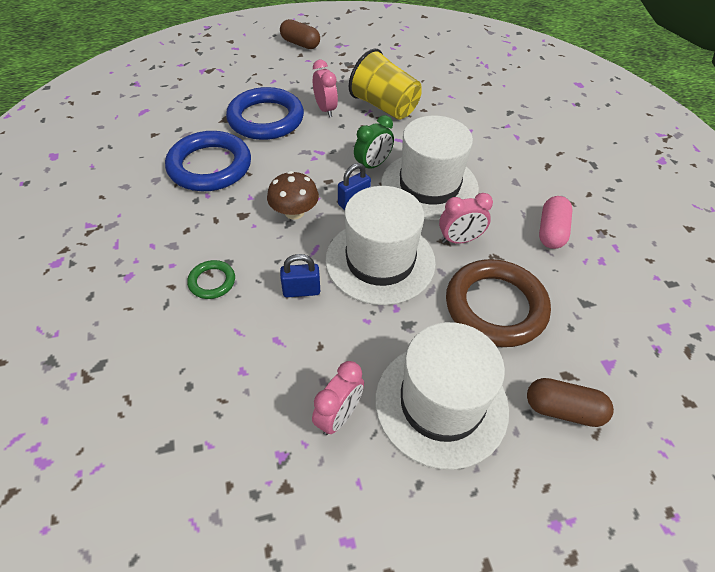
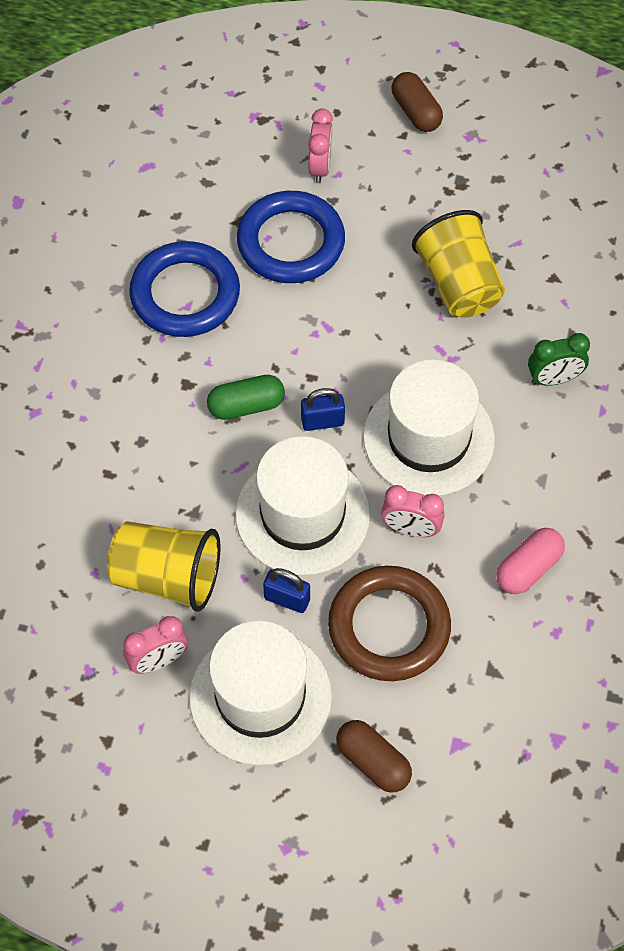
camera: 30 degrees right, 10 degrees up
(212, 282) = (114, 458): green ring -> none
(294, 212) = (246, 406): brown mushroom -> green capsule
(301, 290) = (198, 511): blue padlock -> blue padlock (287, 599)
(306, 347) = (167, 577): none -> yellow cup
(325, 109) = (376, 257): pink clock -> pink clock (320, 167)
(373, 165) = (380, 376): green clock -> green clock (554, 379)

